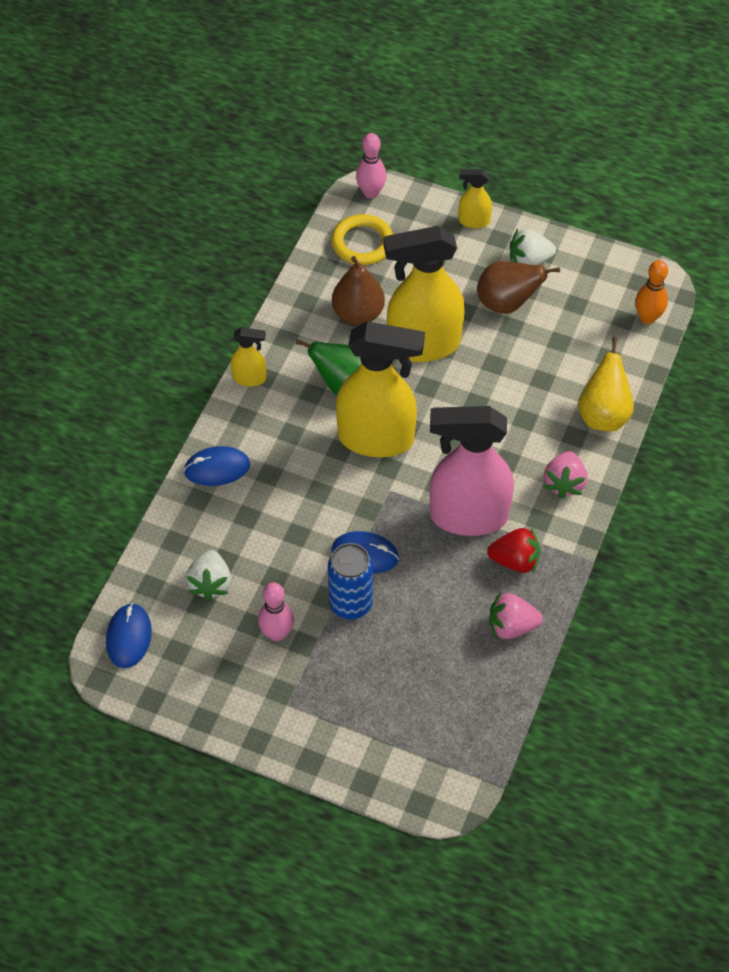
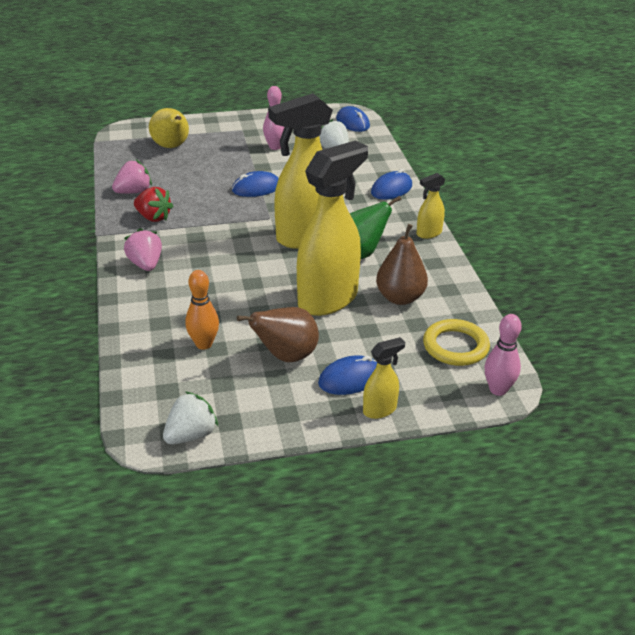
camera: 145 degrees right, 20 degrees down
(350, 604) = (244, 169): blue can -> none
(467, 516) = (204, 225): pink spray bottle -> none
(473, 257) = (350, 379): none -> blue mouse
(515, 560) = (153, 217): red strawberry -> red strawberry turned 120 degrees counterclockwise
(529, 261) = (295, 399): white strawberry -> white strawberry (191, 435)
(603, 415) = (141, 314): yellow pear -> yellow pear (172, 147)
(647, 318) = (144, 401): orange bowling pin -> orange bowling pin (204, 344)

